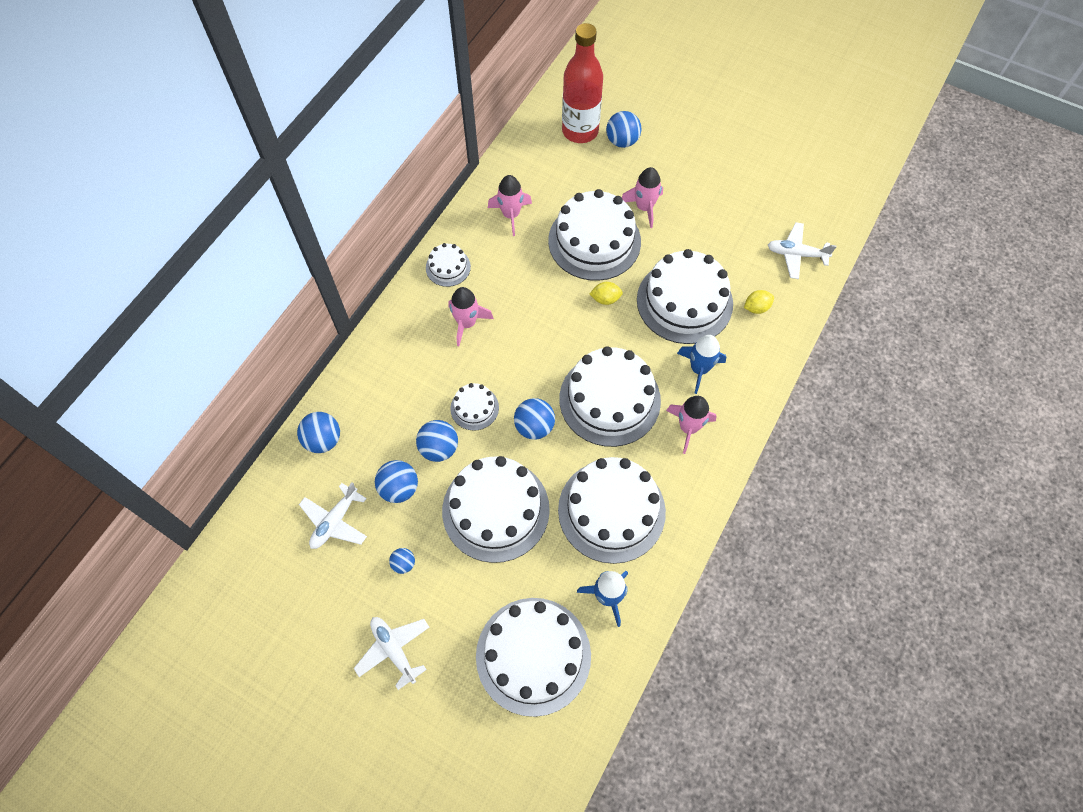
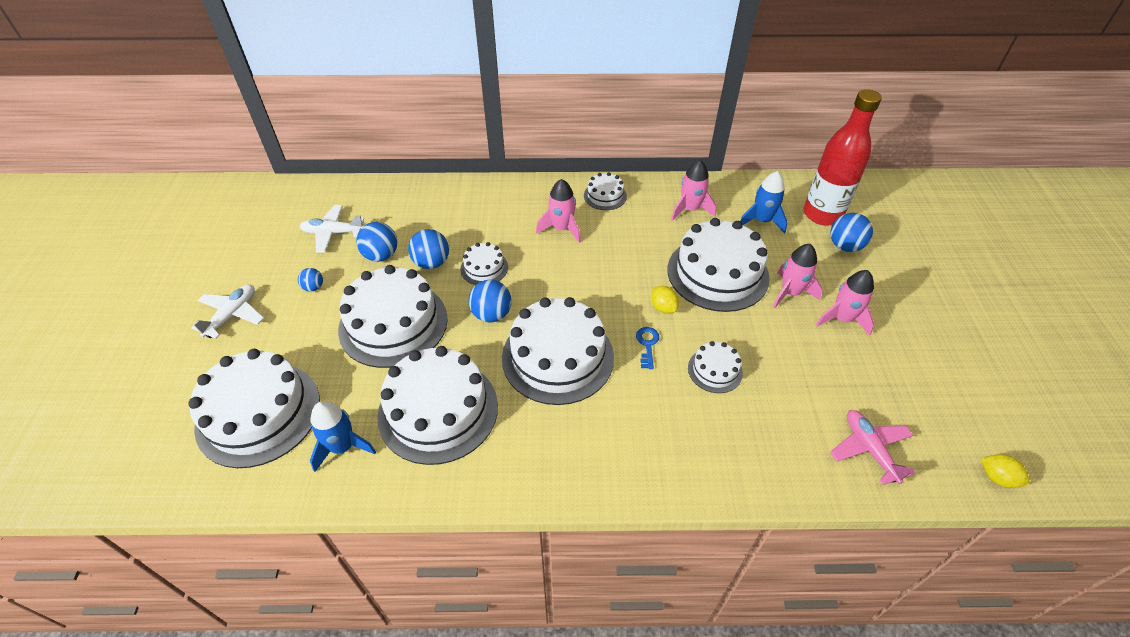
camera: 60 degrees right, 15 degrees down
(323, 440) = (399, 197): blue ball -> none
(635, 331) = (647, 344): none -> blue key
(684, 301) = (715, 370): white cake -> white cake, size x0.48
(688, 427) = (571, 437): pink rocket -> pink rocket (842, 319)
(699, 369) = (647, 417): blue rocket -> blue rocket (762, 221)
(756, 308) = (765, 438): yellow lemon -> yellow lemon (997, 477)
(796, 254) = (869, 449): white plane -> pink plane

